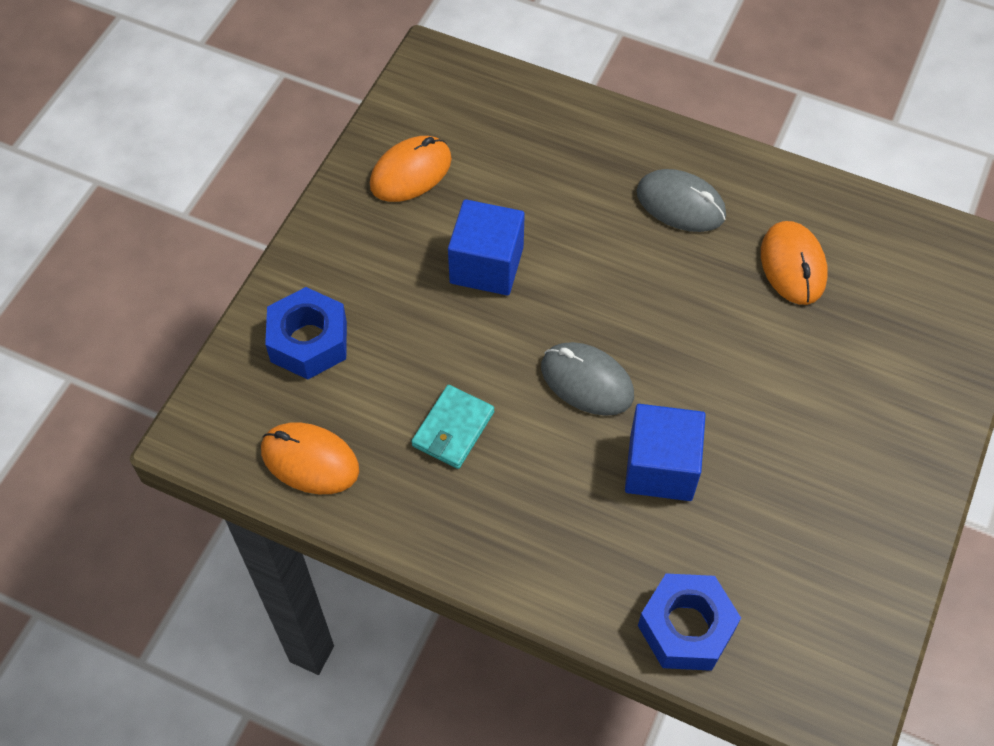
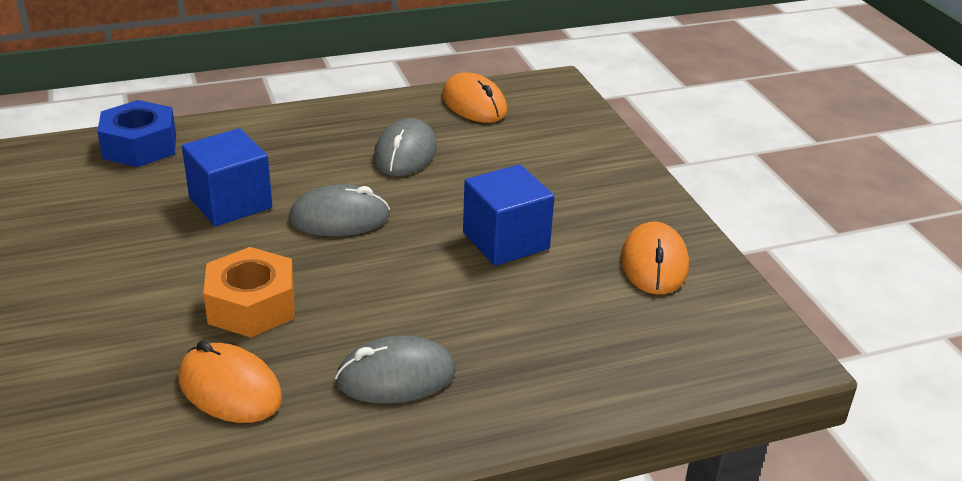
camera: 135 degrees right, 25 degrees down
(309, 341) = (560, 144): blue nut -> none
(310, 460) = (474, 104): orange mouse -> orange mouse turned 75 degrees clockwise
(453, 429) = (405, 153): turquoise wallet -> grey mouse
(728, 330) = (252, 306): none -> orange nut

